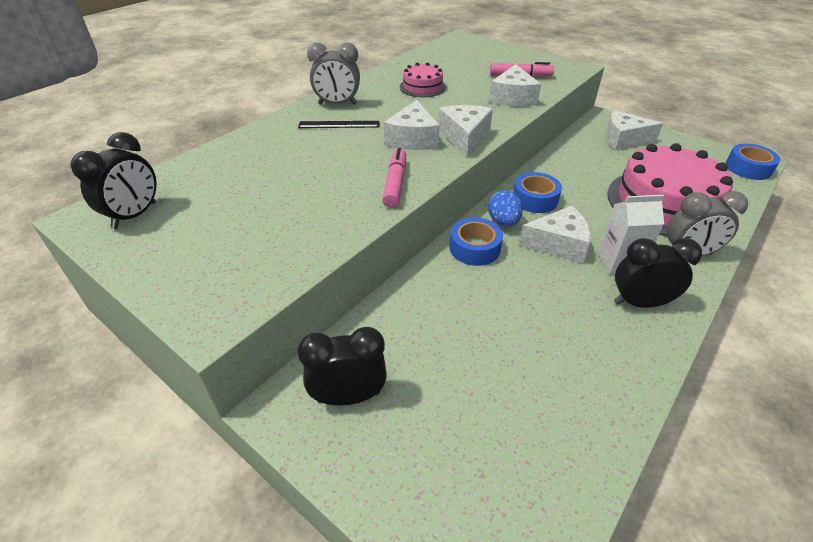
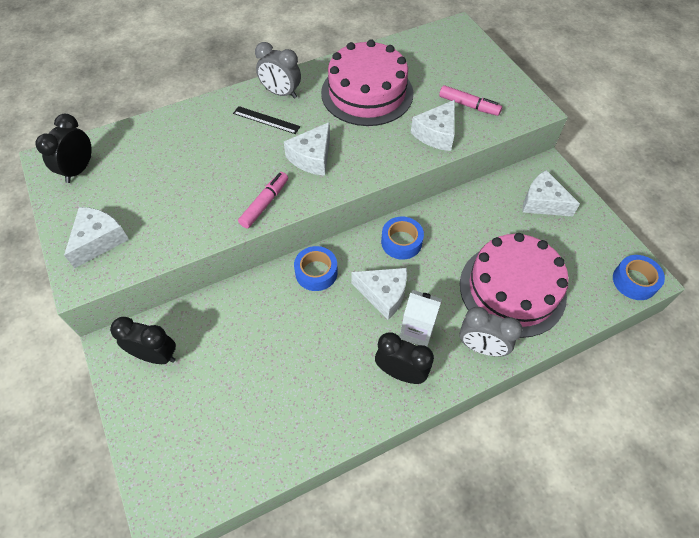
camera: 25 degrees right, 15 degrees up
(135, 215) = (79, 170): black clock -> black clock turned 150 degrees clockwise
(422, 87) = (367, 93): pink cake -> pink cake, size x2.07
(464, 137) = (355, 170): white cheese -> white cheese (99, 240)
(503, 222) = (357, 255): blue egg -> none

